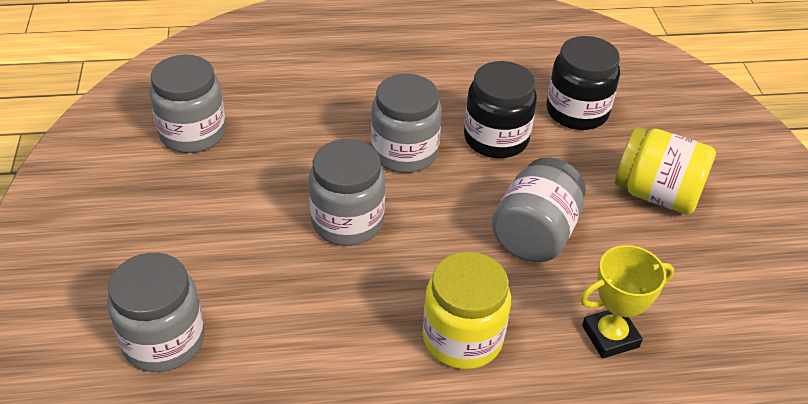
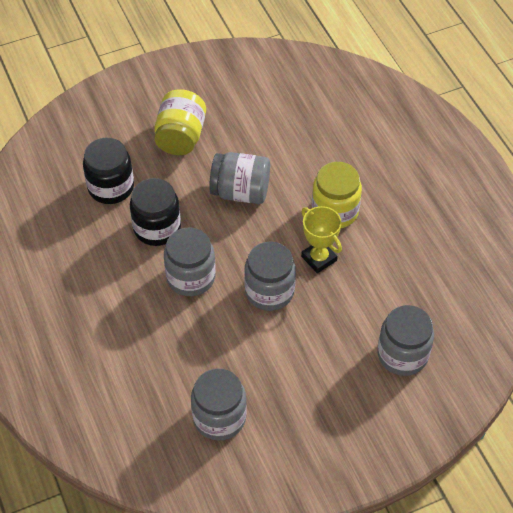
camera: 105 degrees left, 10 degrees up
(610, 336) = (304, 147): yellow trophy -> yellow trophy (319, 258)

